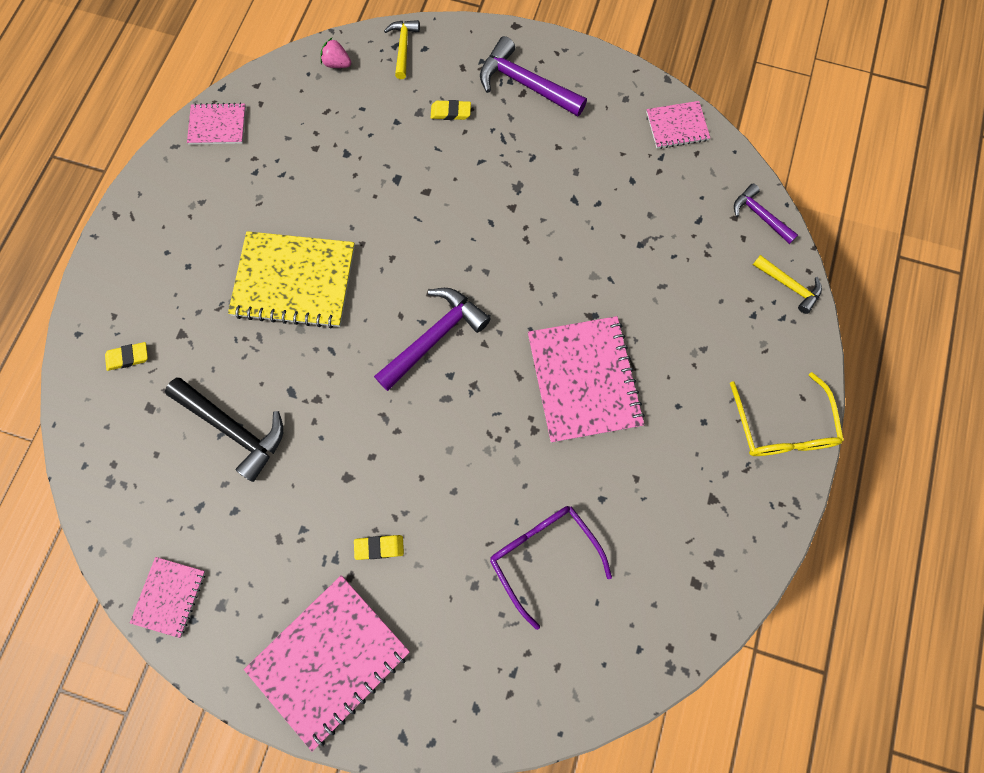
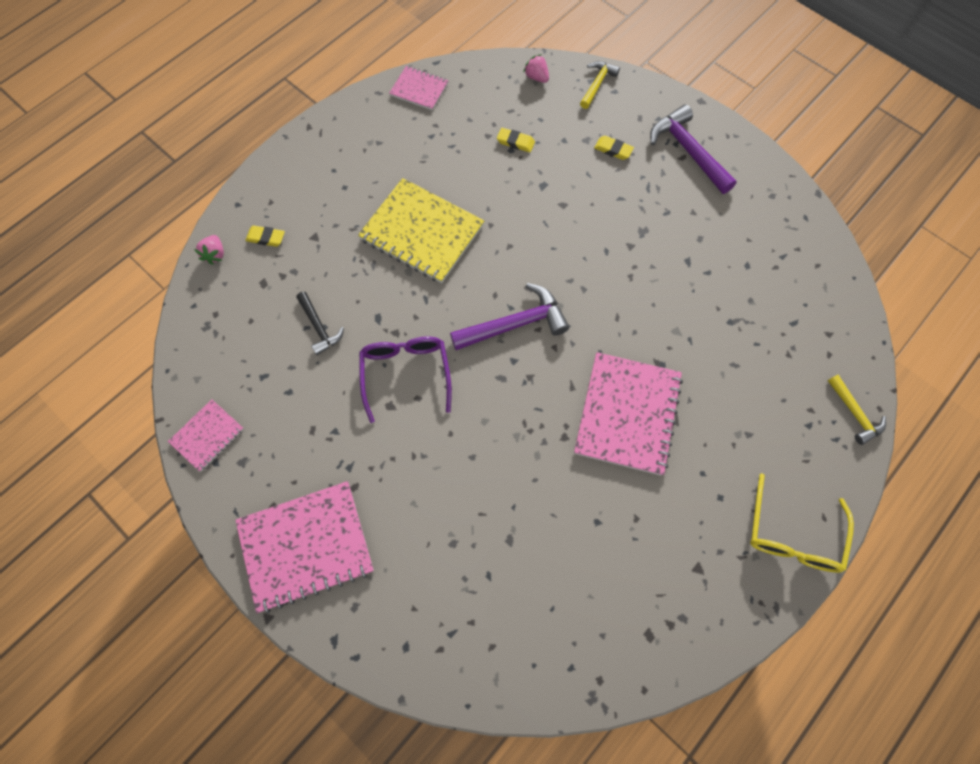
camera: 25 degrees right, 5 degrees down
(80, 400) = (215, 254): none -> pink strawberry
(234, 429) = (319, 327): black hammer -> black hammer, size x0.59
(379, 547) = (389, 474): yellow eraser -> yellow eraser (515, 142)
(544, 556) = (523, 547): purple glasses -> purple glasses (406, 375)
(677, 126) = (809, 236): pink notebook -> none
(760, 216) = (853, 342): purple hammer -> none

